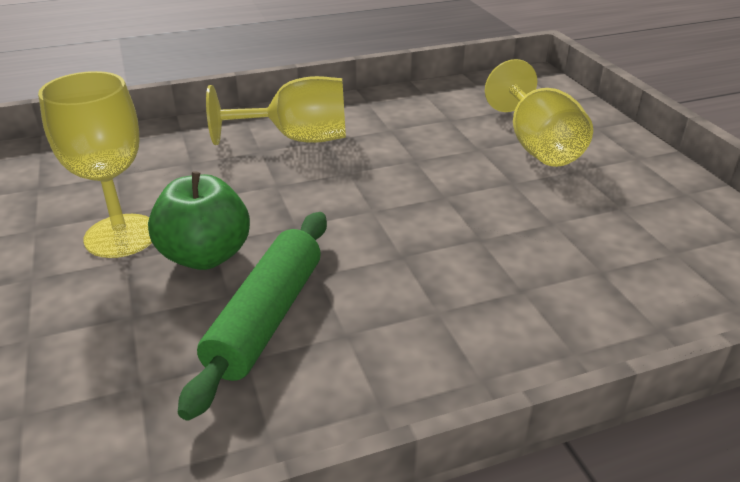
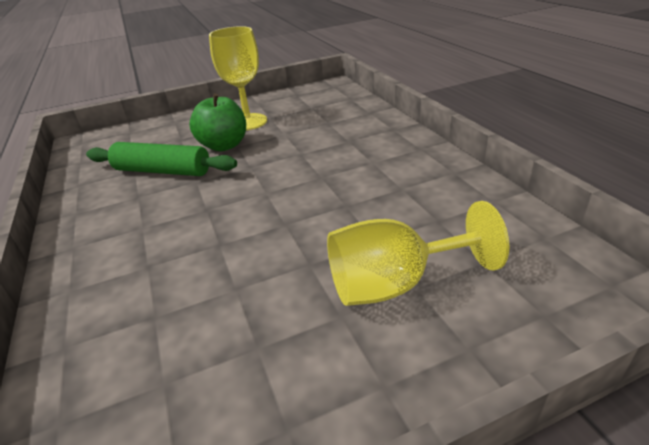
camera: 90 degrees right, 0 degrees up
(297, 139) = (370, 150): yellow goblet -> none

